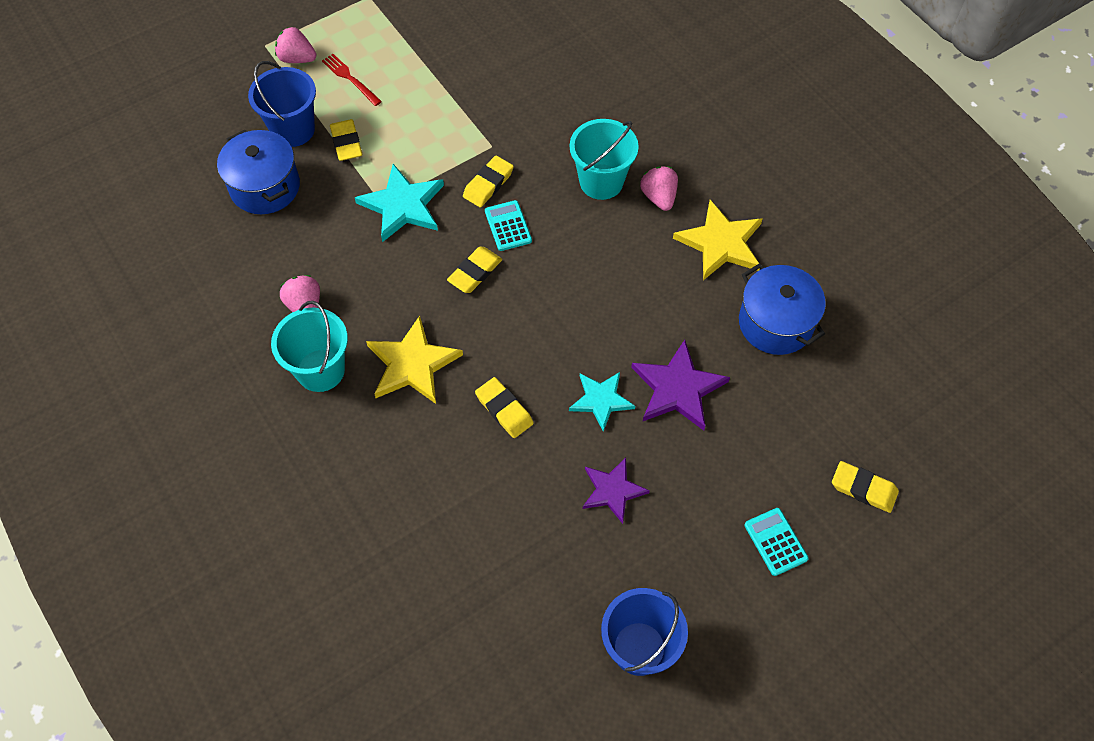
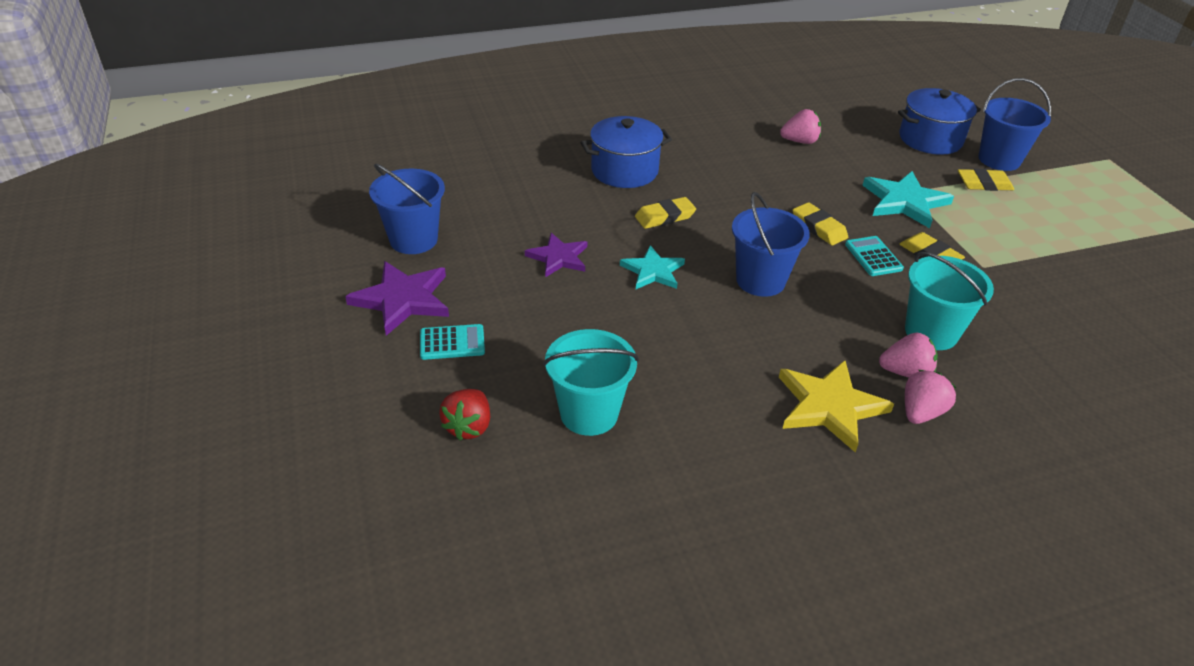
camera: 105 degrees right, 20 degrees down
(297, 58) = (1094, 173): pink strawberry -> pink strawberry (921, 412)
(320, 370) = (735, 140): turquoise bucket -> turquoise bucket (589, 413)
(350, 79) = (1071, 197): red fork -> none
(412, 364) = (727, 180): yellow star -> none
(508, 226) = (873, 257): turquoise calculator -> turquoise calculator turned 105 degrees counterclockwise
(580, 309) = (760, 280): none -> blue bucket
(678, 388) = (647, 322): purple star -> purple star (403, 300)
(775, 323) = (703, 420): blue pot -> blue pot (624, 171)
(863, 489) = (469, 427): yellow eraser -> red strawberry

